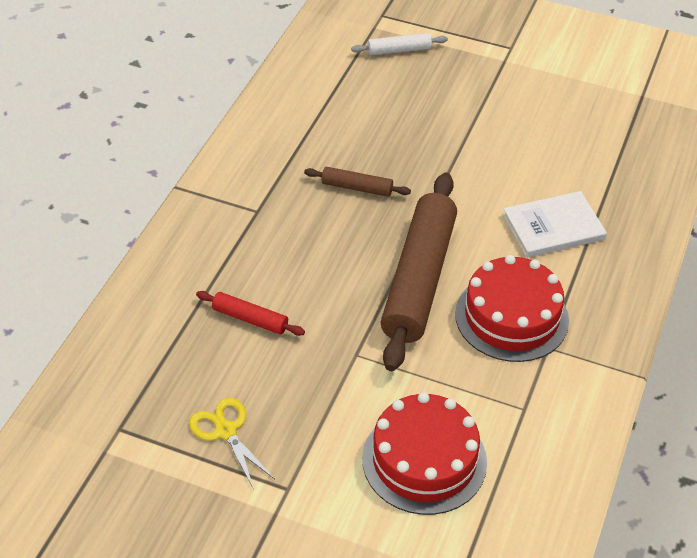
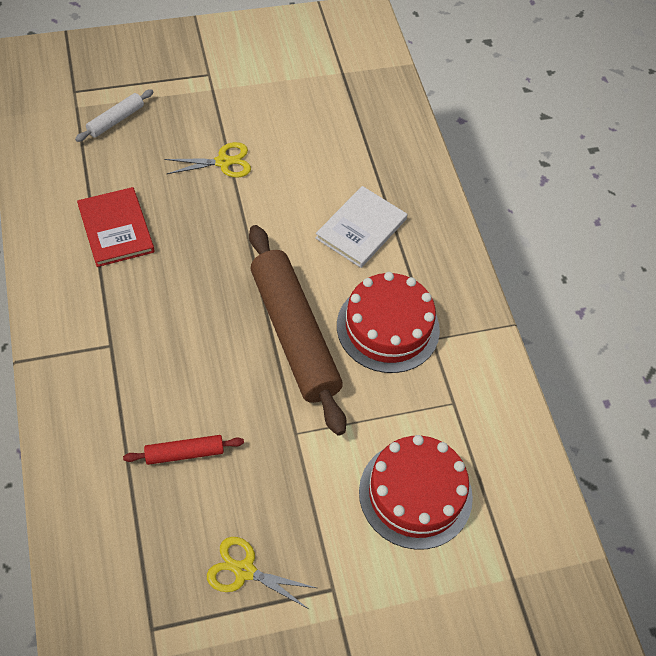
camera: 40 degrees left, 10 degrees up
(332, 129) = (116, 229): none -> red book
(357, 187) = (180, 275): brown rolling pin -> none
(467, 120) = (223, 162): none -> yellow scissors

